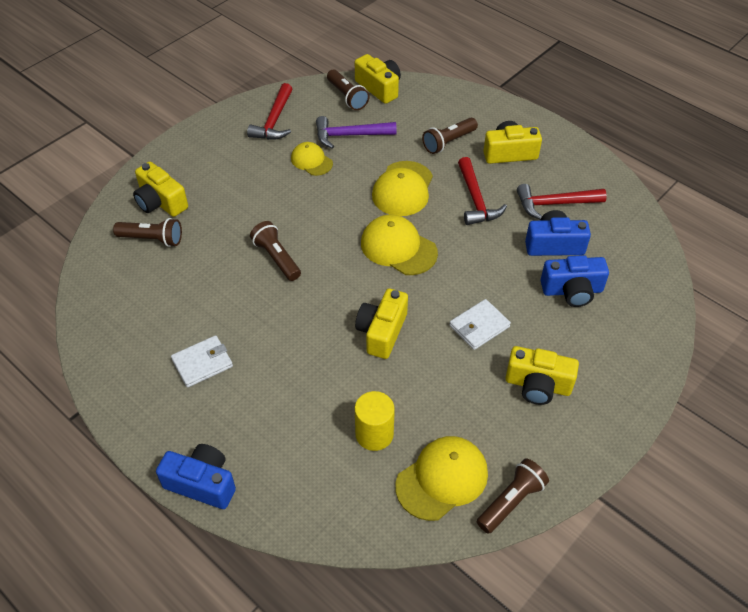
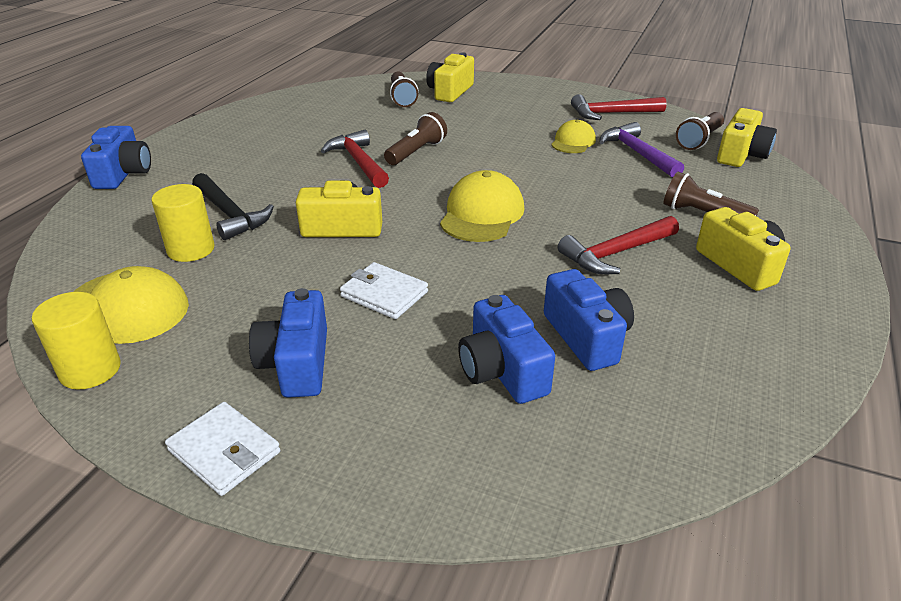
camera: 70 degrees right, 15 degrees down
(202, 363) = (264, 146): white wallet -> white wallet (224, 451)
(327, 402) = (230, 214): none -> black hammer
(403, 189) = (583, 199): yellow cap -> none
(511, 501) = (90, 370): brown flashlight -> yellow cylinder
(538, 385) = (297, 363): yellow camera -> blue camera
(554, 204) = (676, 324): red hammer -> red hammer (358, 162)

